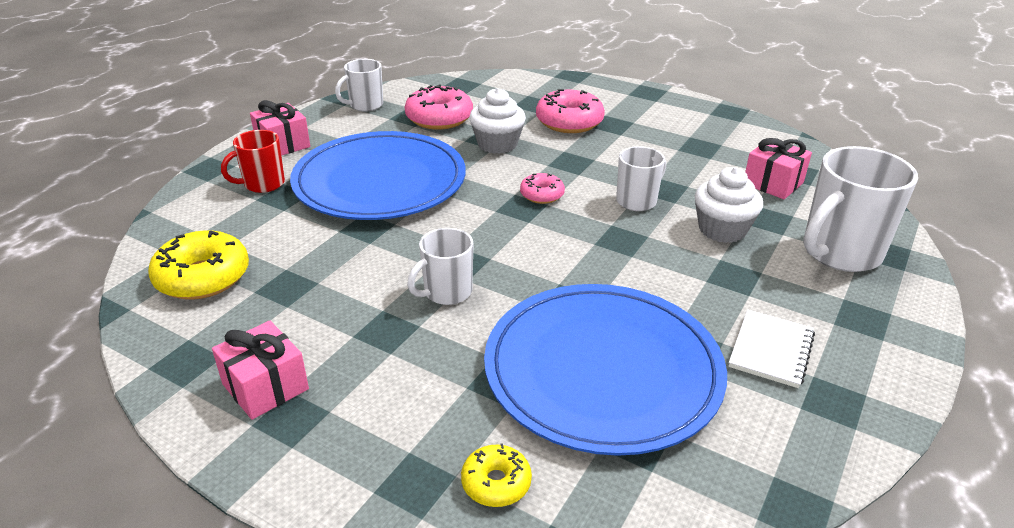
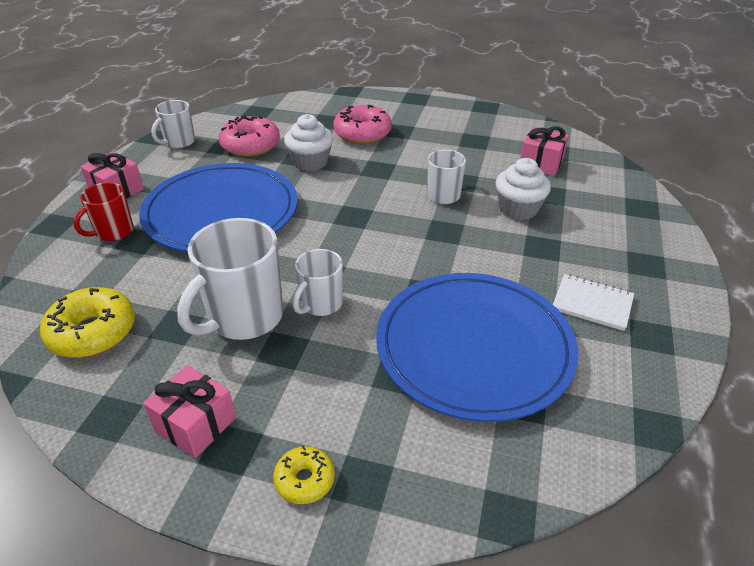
camera: 15 degrees left, 5 degrees up
(496, 483) = (428, 464): yellow donut -> yellow donut (304, 480)
(542, 195) = (365, 202): pink donut -> none
(771, 350) = (592, 303): white notebook -> white notebook turned 75 degrees counterclockwise
(840, 253) = (610, 213): white mug -> white mug (244, 318)

